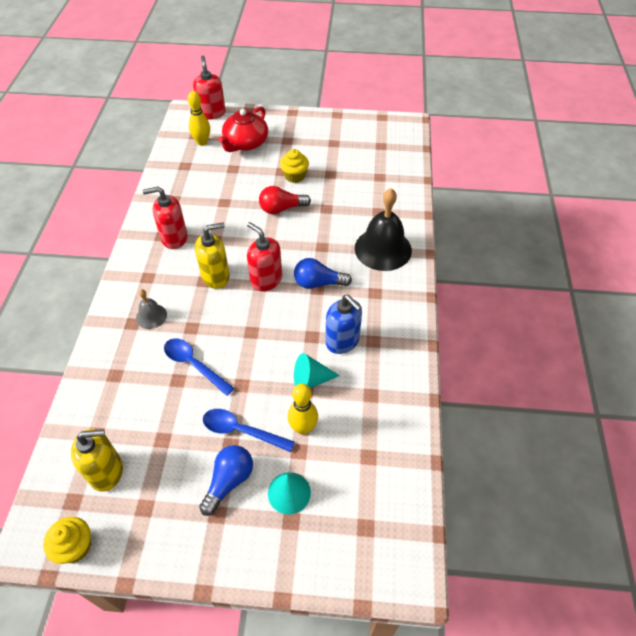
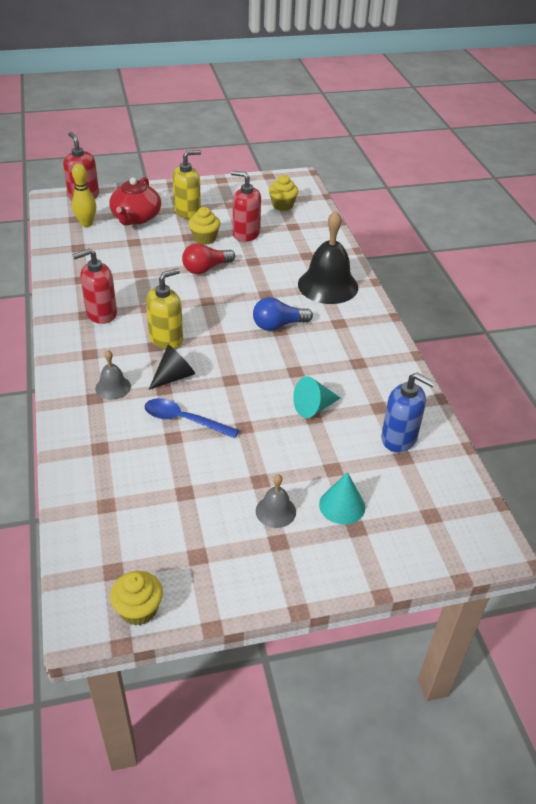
camera: 20 degrees left, 10 degrees down
(106, 471) = (138, 535): yellow soap dispenser -> yellow soap dispenser (188, 212)
(205, 317) = (174, 376): none -> black cone
(229, 481) = (275, 511): blue light bulb -> grey bell
(241, 430) = (265, 465): blue spoon -> none
(266, 280) = (222, 332): red soap dispenser -> red soap dispenser (246, 234)
(303, 428) = (327, 449): yellow bowling pin -> none
(342, 341) = (328, 369): blue soap dispenser -> blue soap dispenser (399, 438)
(380, 152) = (282, 205): none -> yellow cupcake

